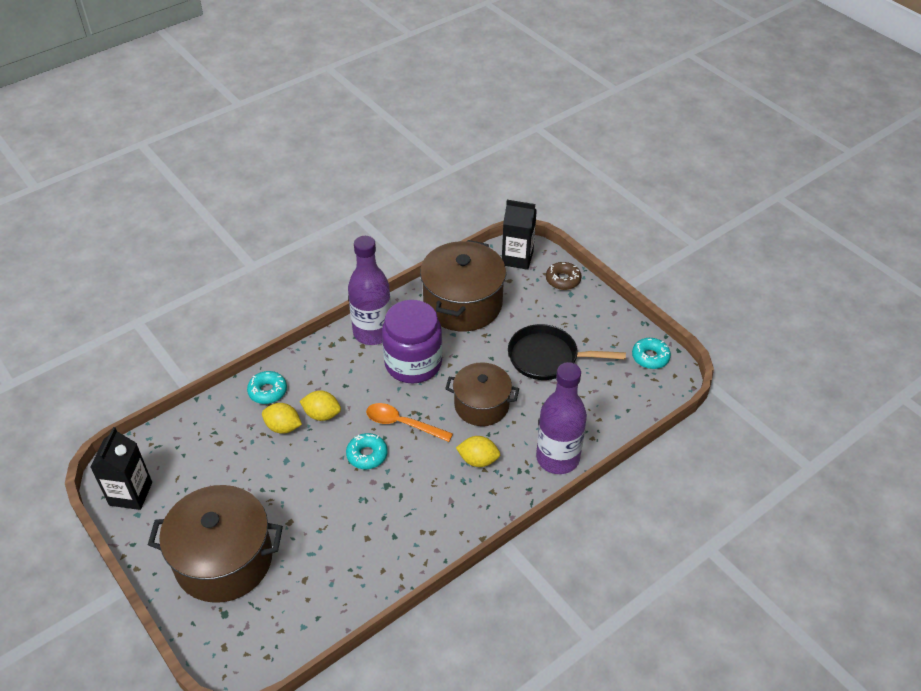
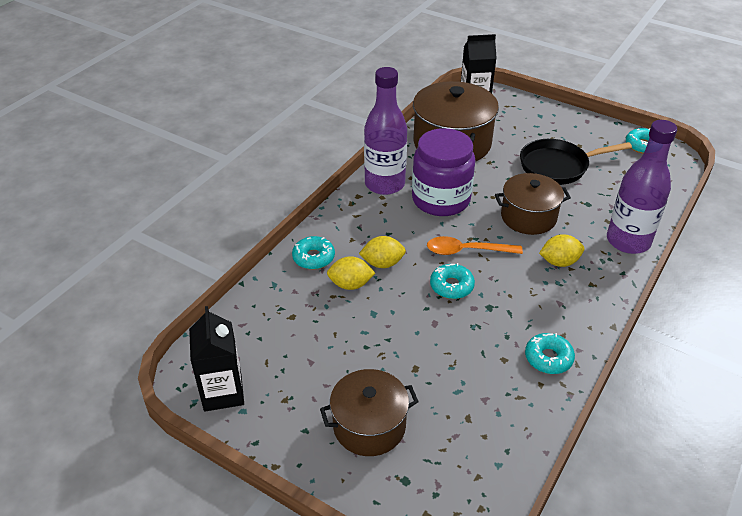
camera: 20 degrees left, 5 degrees down
(224, 559) = (369, 426): brown pot -> brown pot, size x0.64
(405, 549) = (548, 358): none -> turquoise donut
(563, 280) = (525, 107): brown donut -> none

